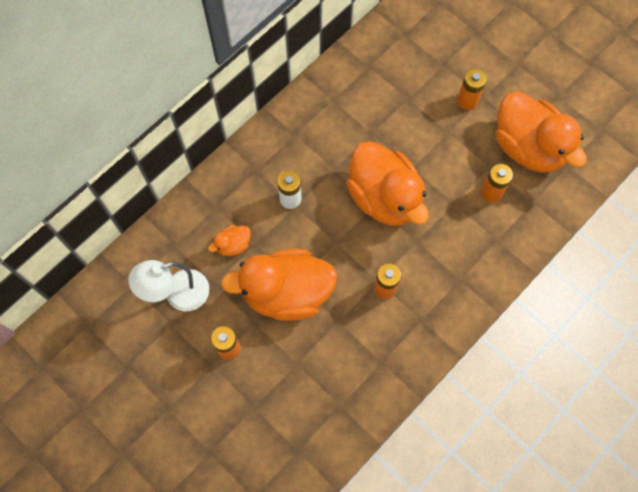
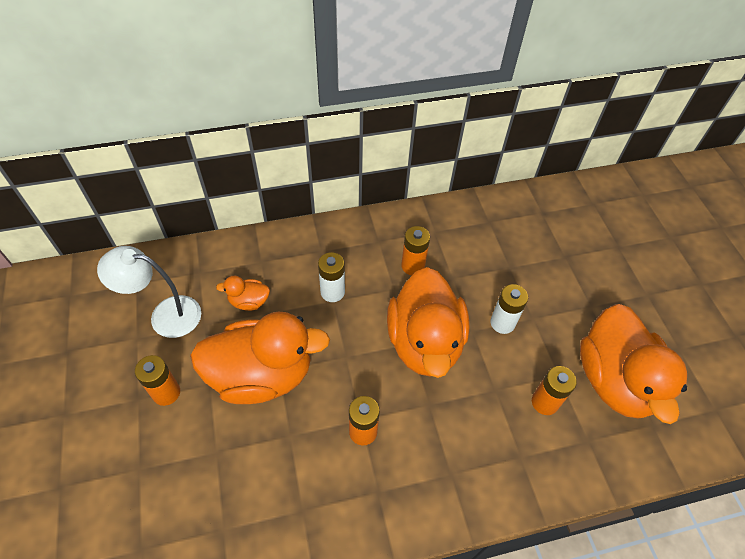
camera: 30 degrees right, 15 degrees down
(286, 293) = (262, 375): orange duck -> orange duck turned 150 degrees clockwise
(429, 149) = (502, 323): none -> white battery
(467, 101) = (571, 300): orange battery -> orange battery (413, 266)

